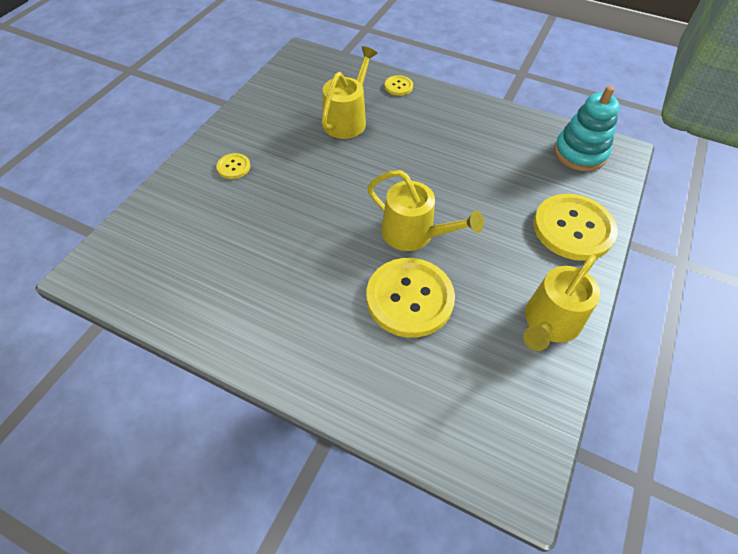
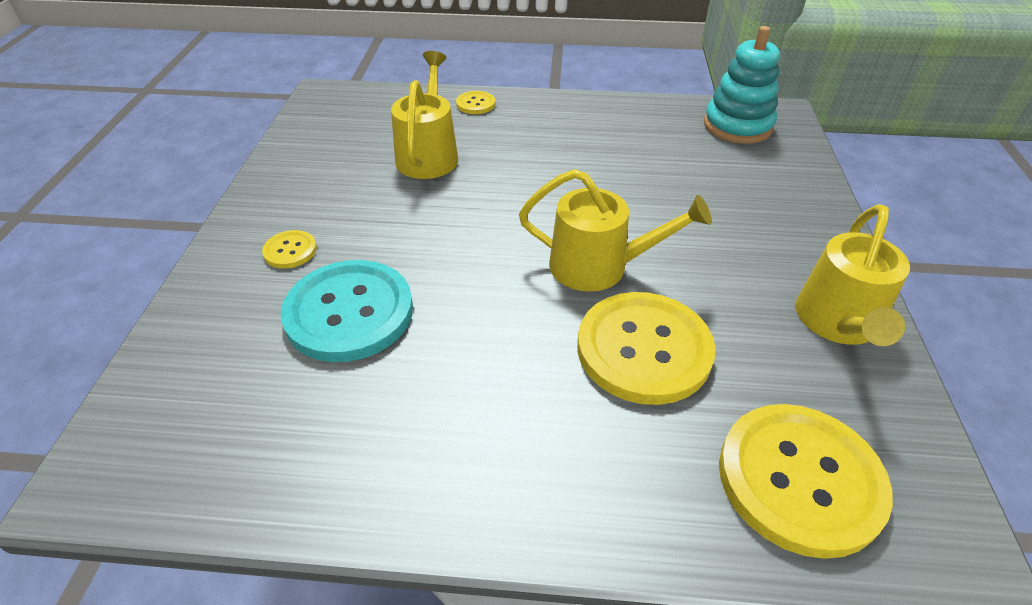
camera: 20 degrees left, 10 degrees down
(249, 219) = (349, 312): none -> turquoise button
(573, 228) = (787, 206): yellow button -> yellow button (799, 479)

